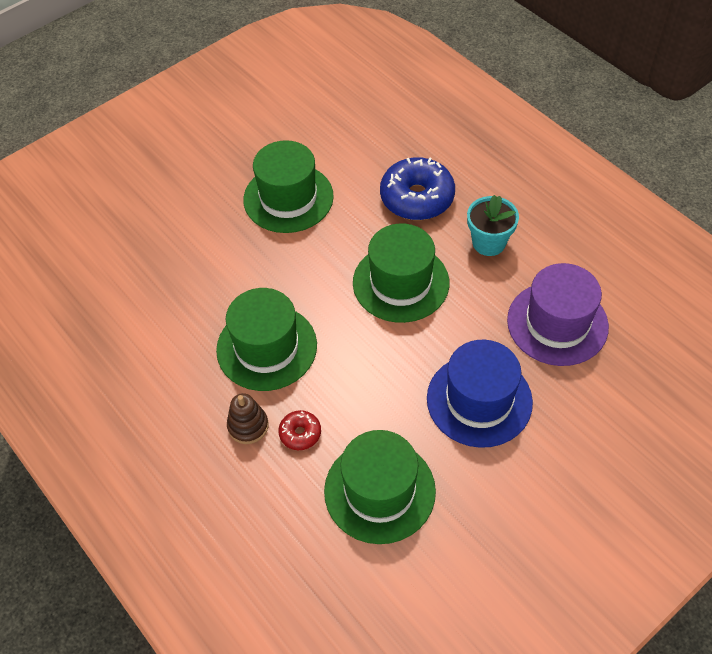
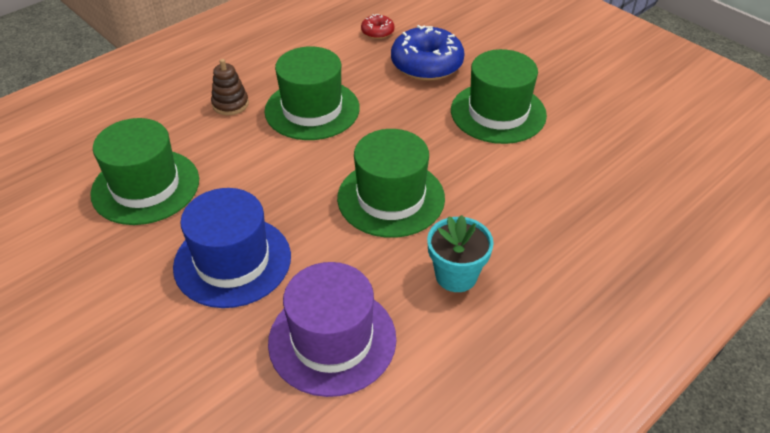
camera: 85 degrees right, 10 degrees down
(300, 433) = (217, 134): red donut -> red donut (377, 32)
(417, 198) = (518, 210): blue donut -> blue donut (426, 64)

